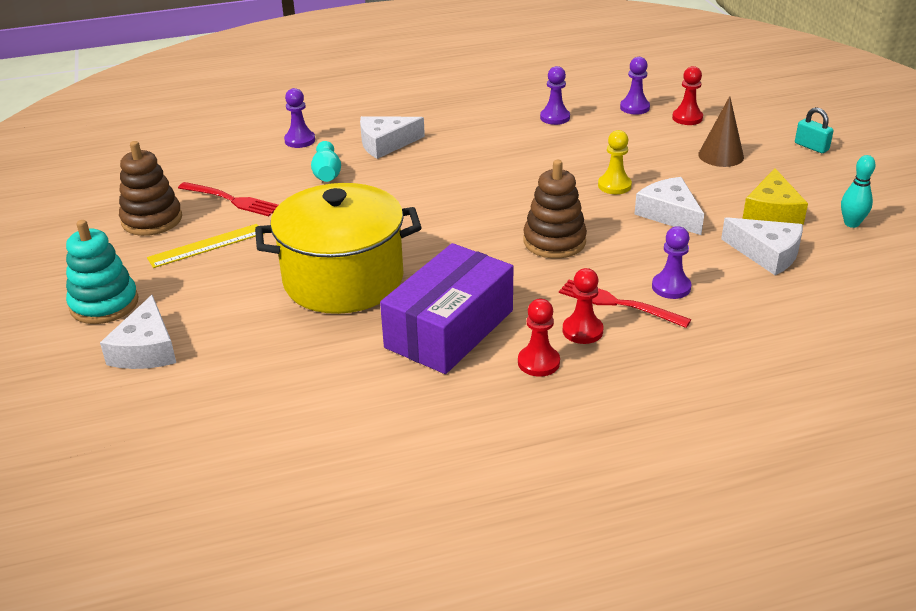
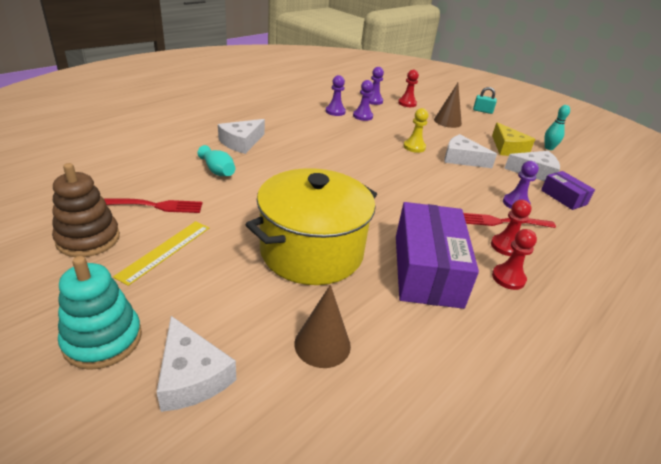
camera: 35 degrees left, 0 degrees up
(270, 360) = (322, 344): none -> brown cone
(300, 140) = (171, 149): purple pawn -> purple pawn (362, 116)
(554, 241) = (421, 189): brown stacking toy -> none
(763, 296) = (563, 197): none -> purple box

